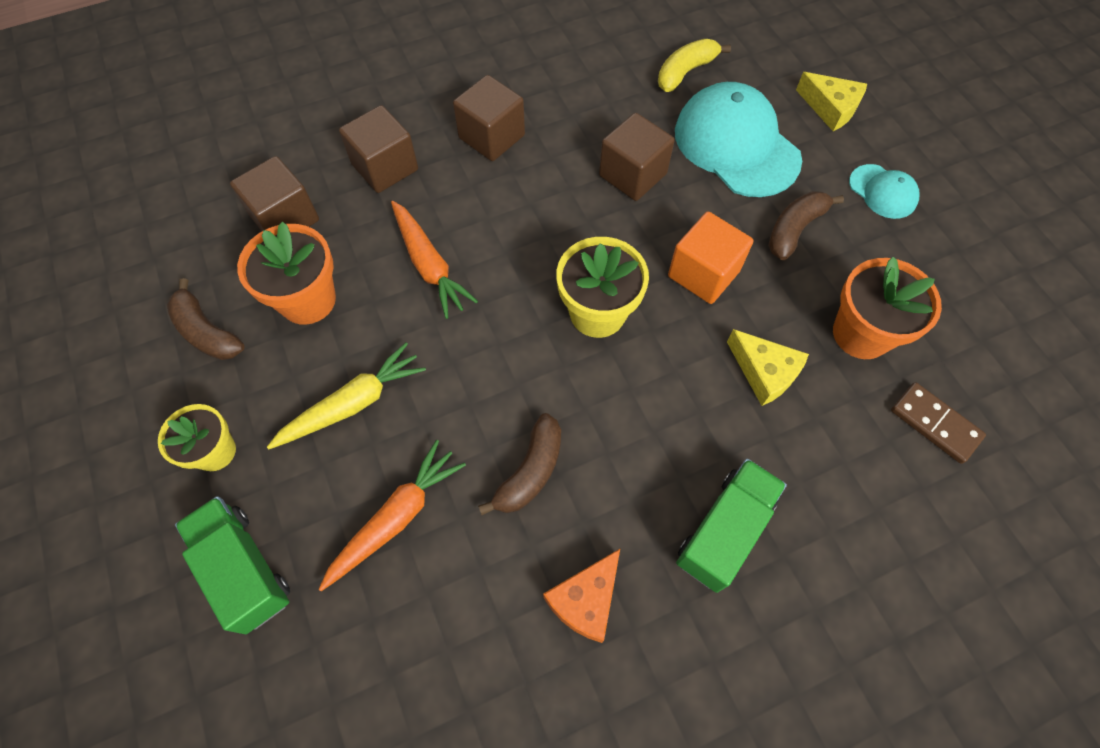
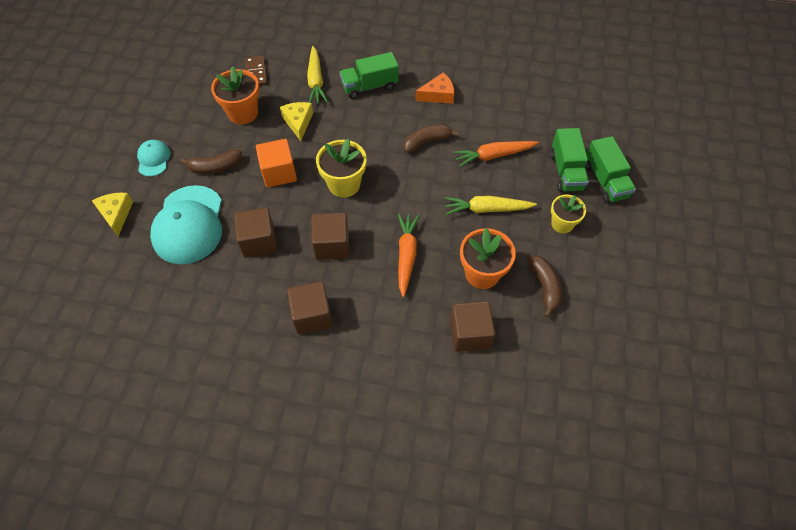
camera: 145 degrees left, 5 degrees down
(160, 594) = (605, 181): none -> green truck
(385, 167) = (390, 334): brown cube -> brown cube (332, 245)
(685, 72) = (159, 288): yellow banana -> none
(826, 477) = (316, 80): none -> yellow carrot

